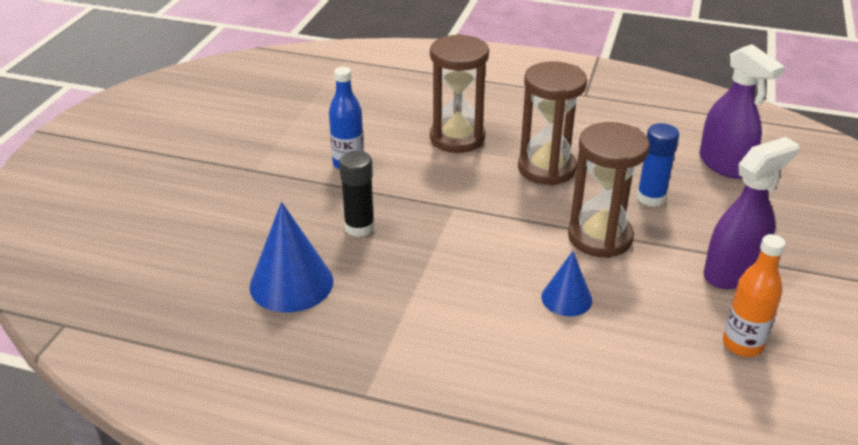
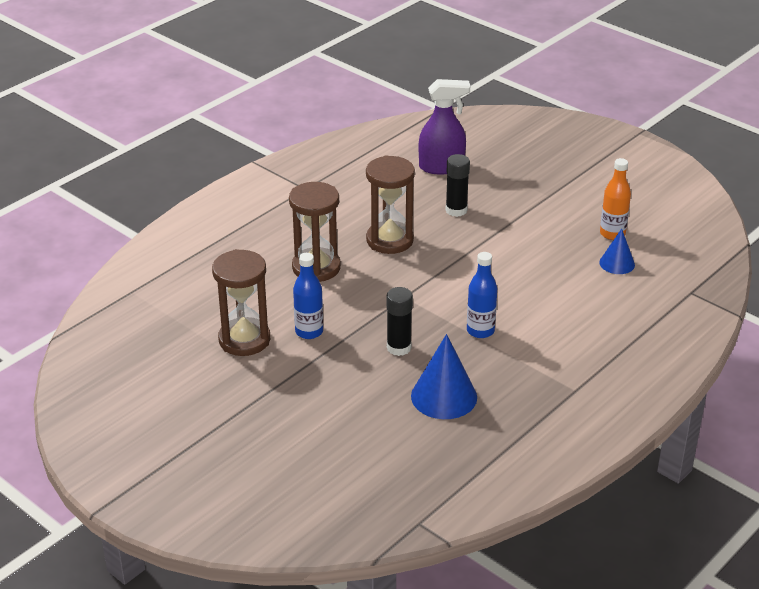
camera: 65 degrees left, 0 degrees up
(431, 279) = (480, 331): none -> blue bottle
(566, 298) = (535, 281): blue cone -> blue cone (617, 263)
(600, 237) = (483, 246): brown hourglass -> brown hourglass (244, 340)
(651, 198) = (456, 210): blue glue stick -> black glue stick
(733, 273) = (551, 211): purple spray bottle -> none

